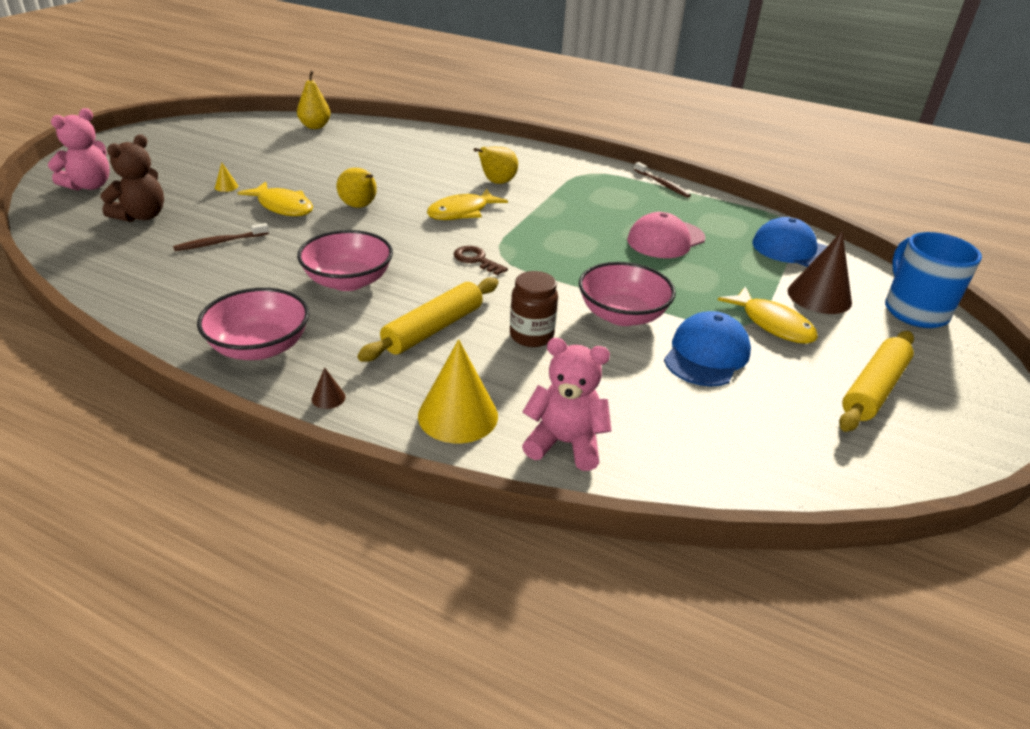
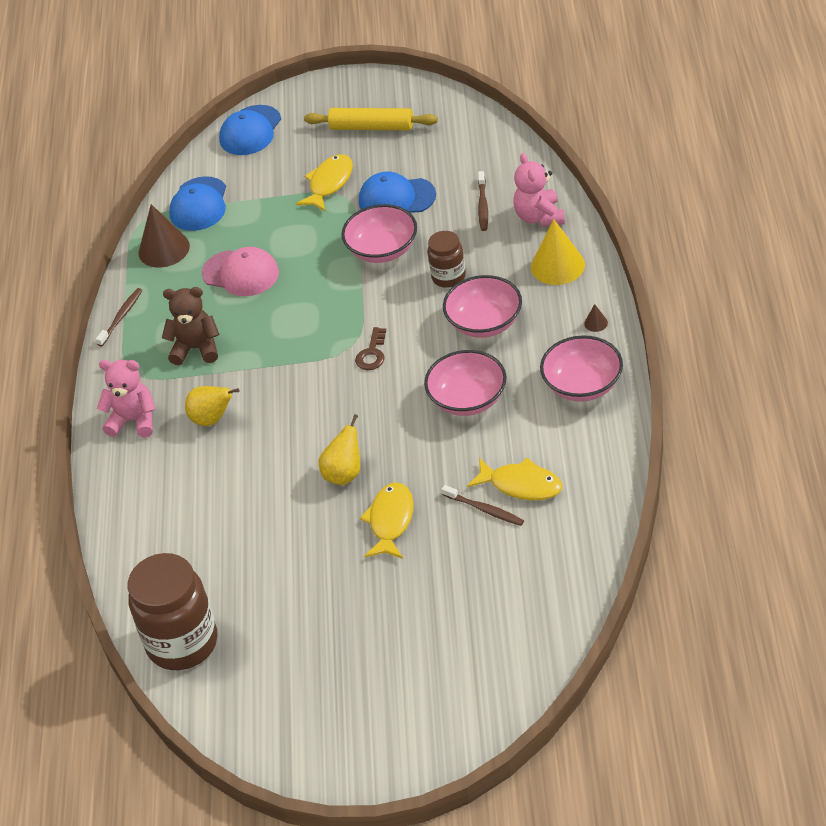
camera: 110 degrees left, 10 degrees up
(89, 186) = (478, 687): pink teddy bear -> pink teddy bear (133, 421)
(141, 216) = (493, 595): brown teddy bear -> brown teddy bear (196, 348)
(226, 186) = (389, 590): yellow cone -> none
(315, 126) = (182, 643): yellow pear -> brown jar
(433, 329) = (484, 323): yellow rolling pin -> pink bowl
(461, 212) = (296, 406): yellow fish -> yellow fish (521, 485)
(634, 408) = (483, 205): none -> brown toothbrush
(819, 296) = (268, 174): brown cone -> brown cone (164, 249)
(914, 311) = (250, 131): blue mug -> blue cap

